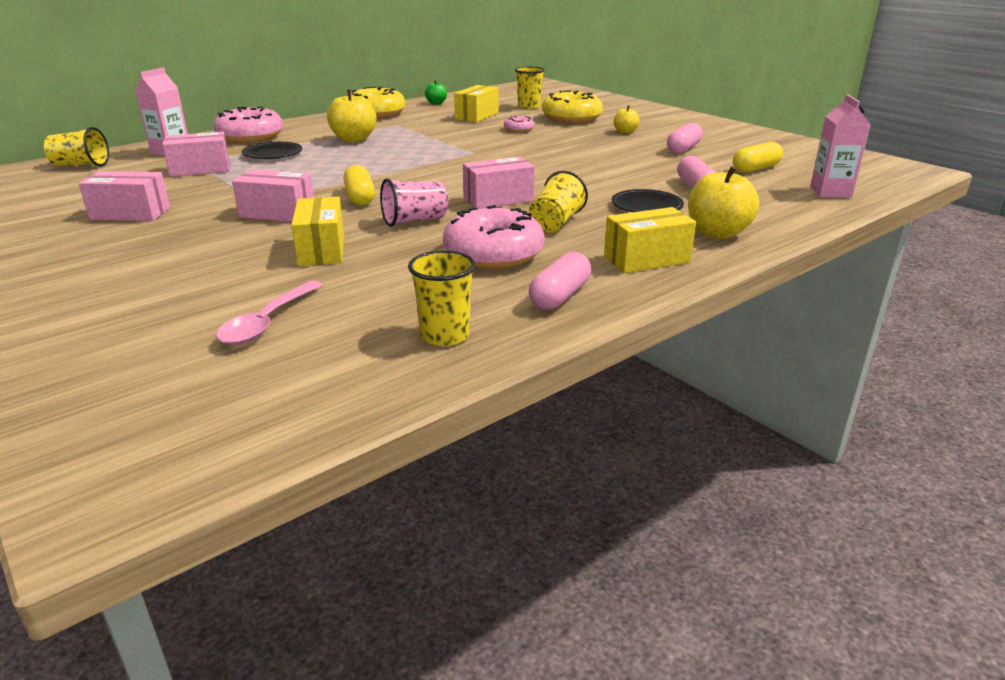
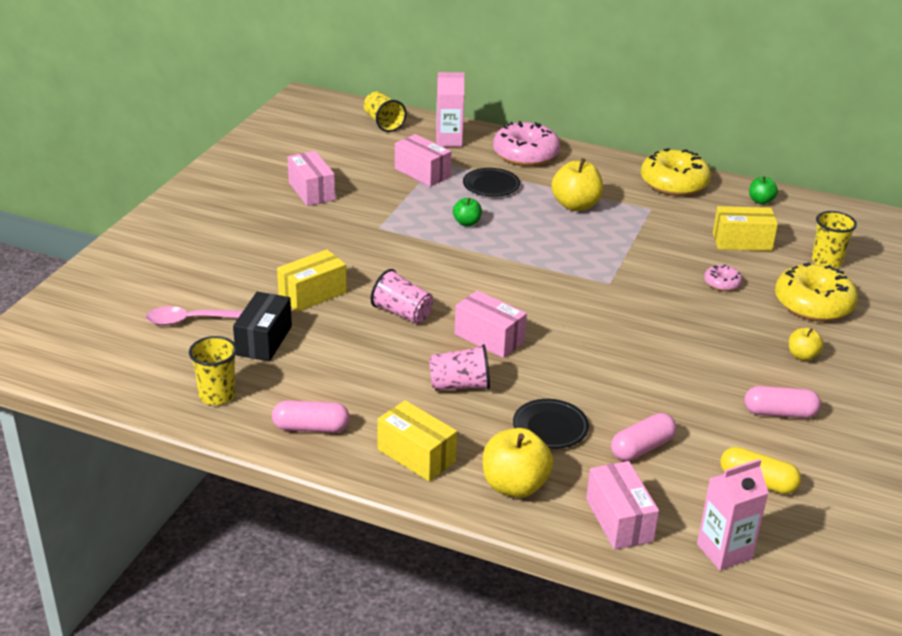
camera: 60 degrees right, 5 degrees up
(277, 213) = (363, 247): pink box -> pink box (619, 520)
(313, 172) = (467, 223): none -> green apple
(360, 197) = (429, 268): yellow capsule -> none
(371, 289) = (264, 340): none -> black box
(493, 254) = (365, 373): pink donut -> none
(556, 223) = (459, 385): yellow cup -> pink cup

